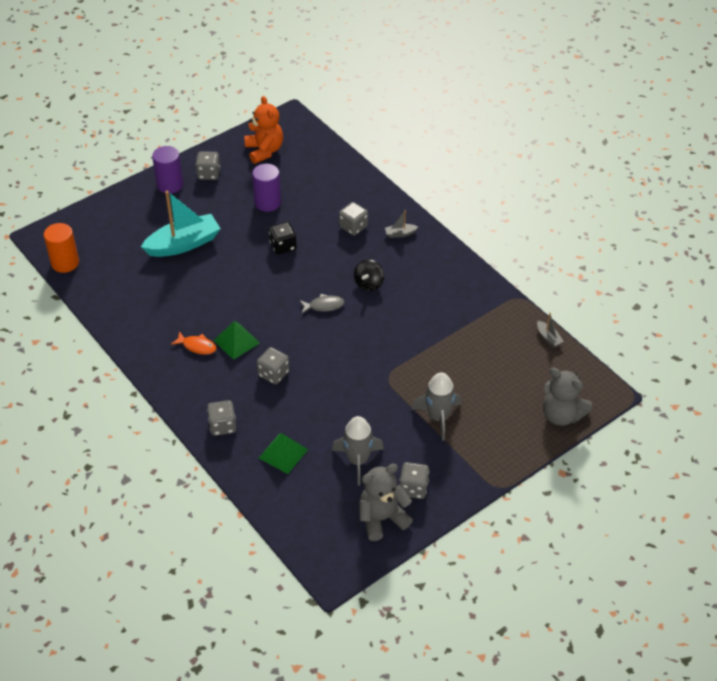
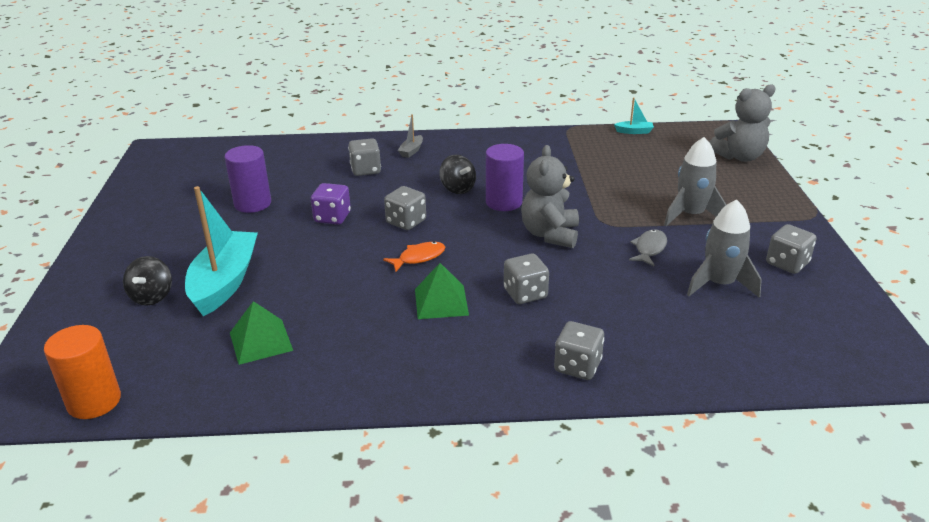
camera: 55 degrees left, 15 degrees down
(150, 226) = (152, 296): none -> black spinning top
(170, 185) = (112, 256): purple cylinder -> purple cylinder (503, 202)
(197, 346) = (413, 336): orange fish -> orange fish (418, 258)
(208, 174) = (143, 224): grey dice -> grey dice (406, 222)
(264, 151) = (174, 179): orange teddy bear -> none
(283, 246) = (332, 217): black dice -> purple dice
(283, 453) = (667, 333): green pyramid -> green pyramid (261, 341)
(324, 306) = (456, 224): grey fish -> grey fish (649, 249)
(382, 518) = (824, 299): grey teddy bear -> grey teddy bear (550, 234)
(548, 338) = (634, 131): grey boat -> turquoise boat

